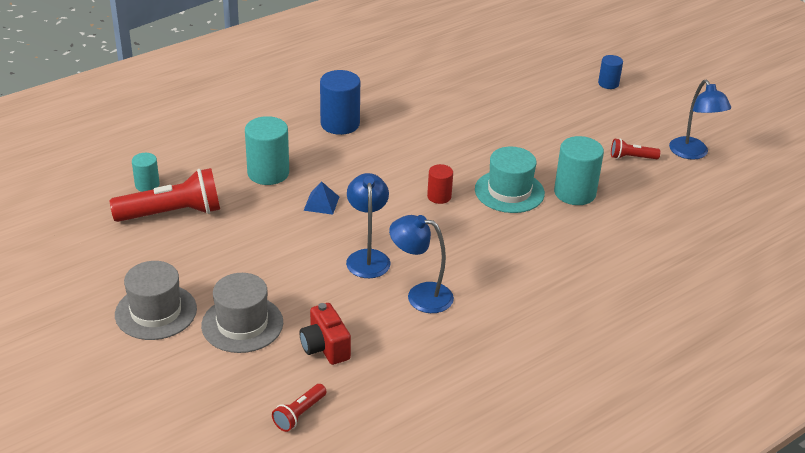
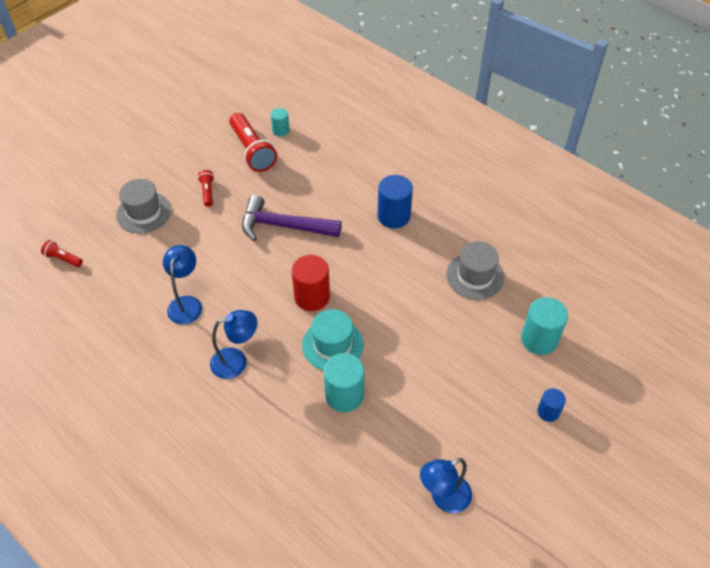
camera: 80 degrees right, 15 degrees up
(156, 312) = (150, 169): grey hat -> grey hat (475, 276)
(268, 173) = (313, 188): turquoise cylinder -> turquoise cylinder (539, 339)
(321, 203) = (284, 226): blue pyramid -> purple hammer
(325, 347) = (125, 259): red camera -> none
(367, 257) = (225, 265): blue lamp -> blue lamp (236, 361)
(439, 196) = (312, 297): red cylinder -> red cylinder, size x1.76
(631, 157) = (417, 440): red flashlight -> red flashlight (207, 192)

